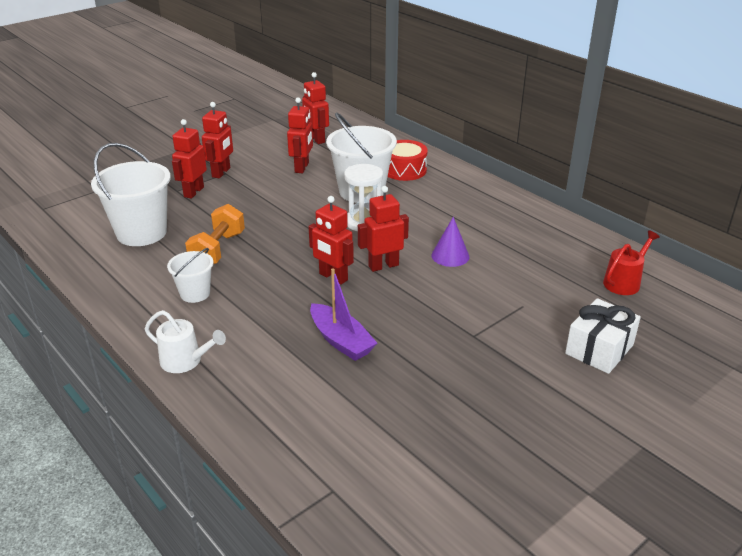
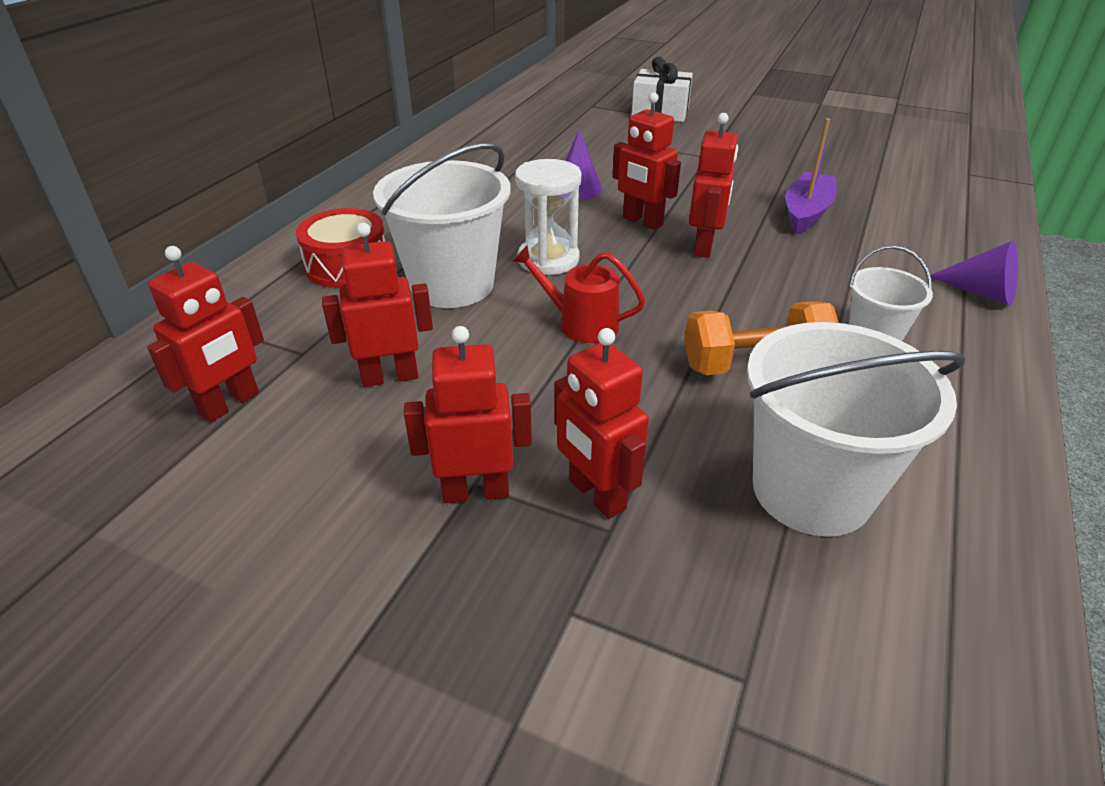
camera: 115 degrees left, 5 degrees up
(185, 361) = (980, 292): white watering can -> purple cone
(193, 192) = (596, 495): red robot -> red robot turned 60 degrees clockwise
(624, 282) = (543, 111): red watering can -> red watering can (581, 323)

